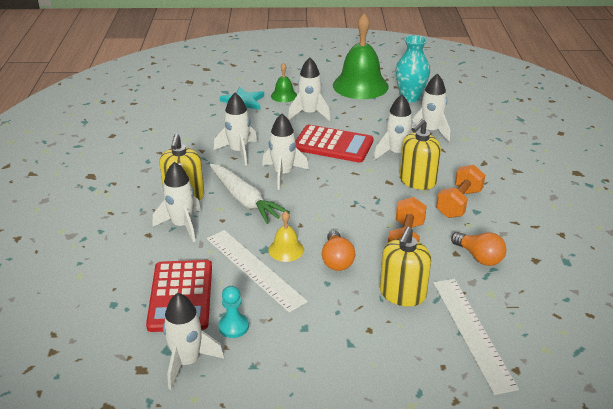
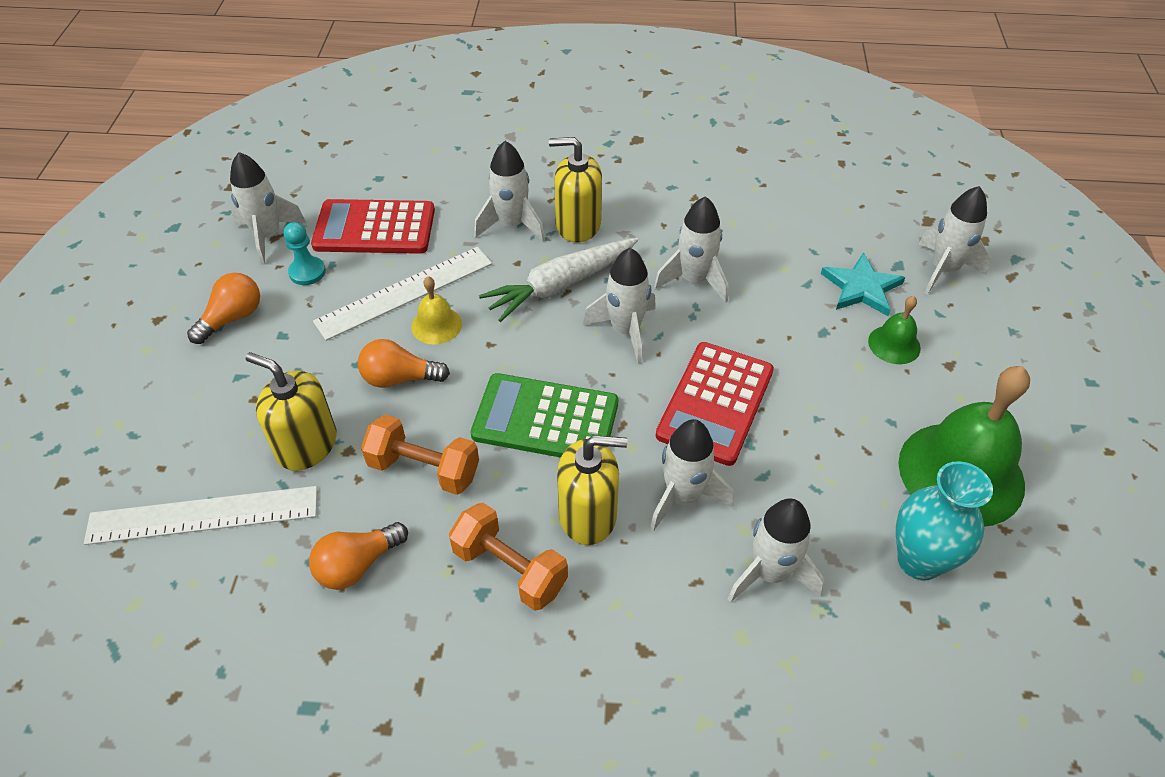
camera: 95 degrees right, 15 degrees up
(289, 362) = (232, 318): none -> orange light bulb
(309, 114) = (827, 378): white rocket -> white rocket (943, 270)
(357, 198) = (545, 419): none -> green calculator
(417, 181) = (588, 515): yellow soap dispenser -> yellow soap dispenser turned 135 degrees clockwise

